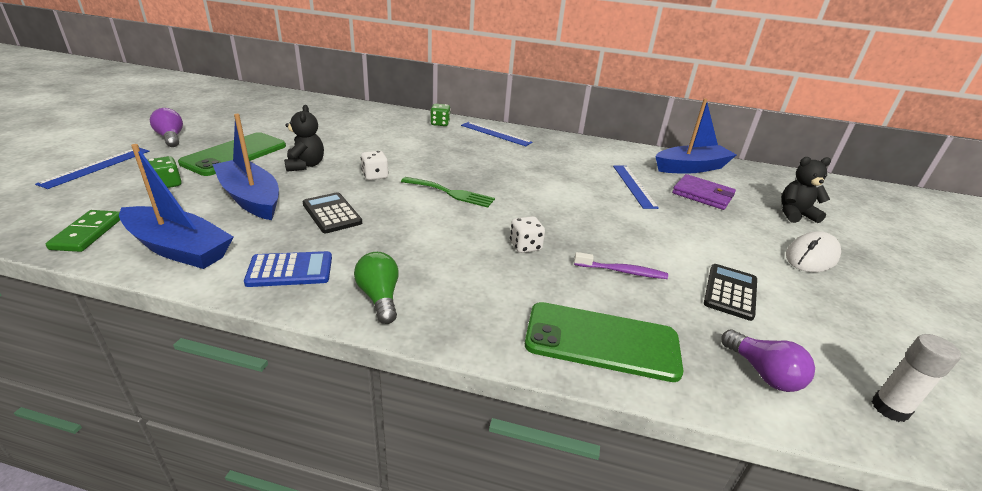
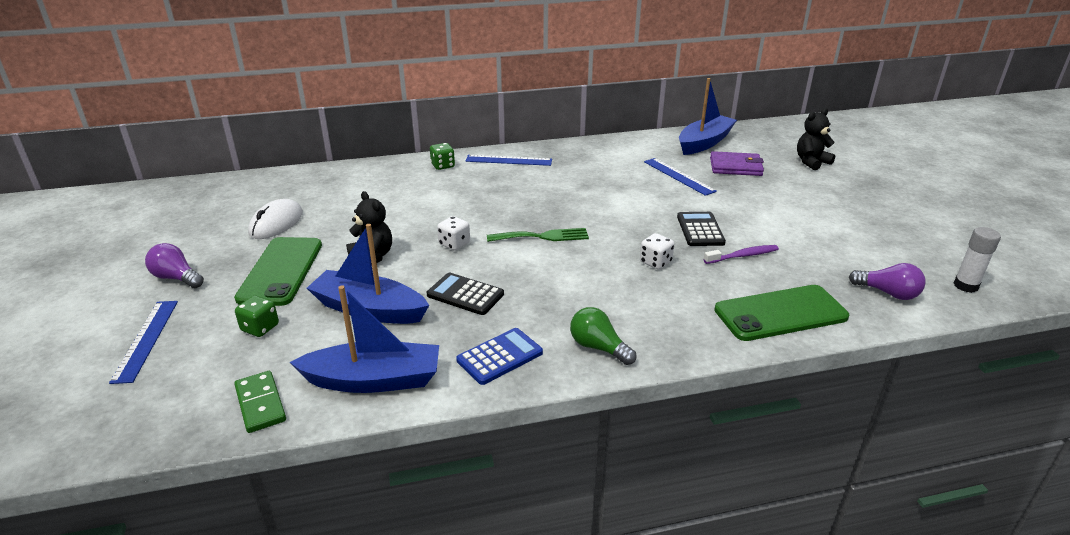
camera: 25 degrees left, 0 degrees up
(730, 292) = (823, 243): black calculator -> black calculator (700, 230)
(811, 256) = (849, 195): white mouse -> white mouse (276, 223)

